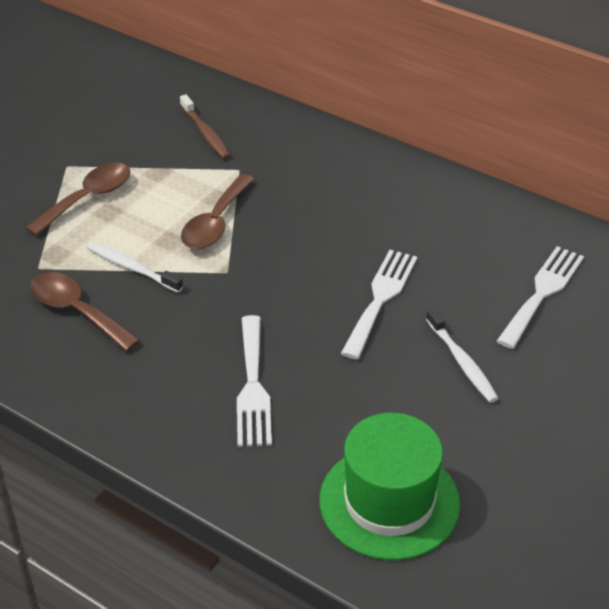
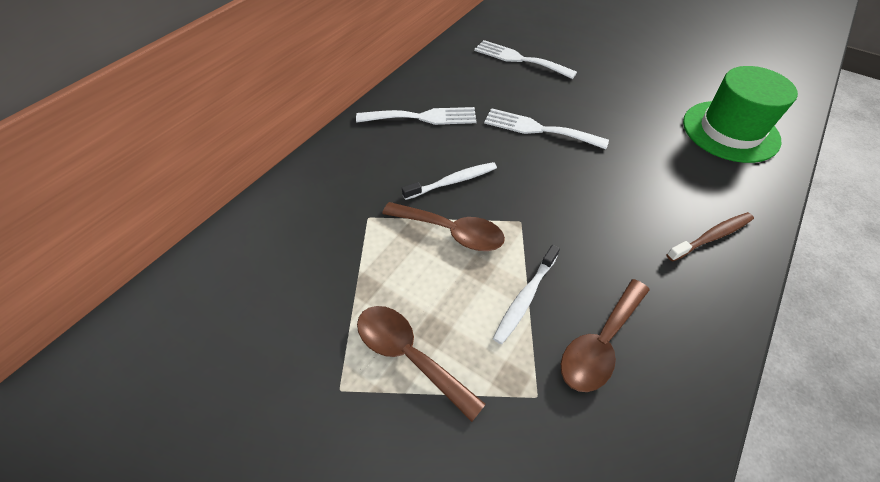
camera: 90 degrees left, 10 degrees up
(206, 133) = (301, 246): brown toothbrush -> brown toothbrush (711, 237)
(253, 387) = (655, 200): white fork -> white fork (422, 117)
(462, 362) = (593, 95): white toothbrush -> white toothbrush (453, 181)

